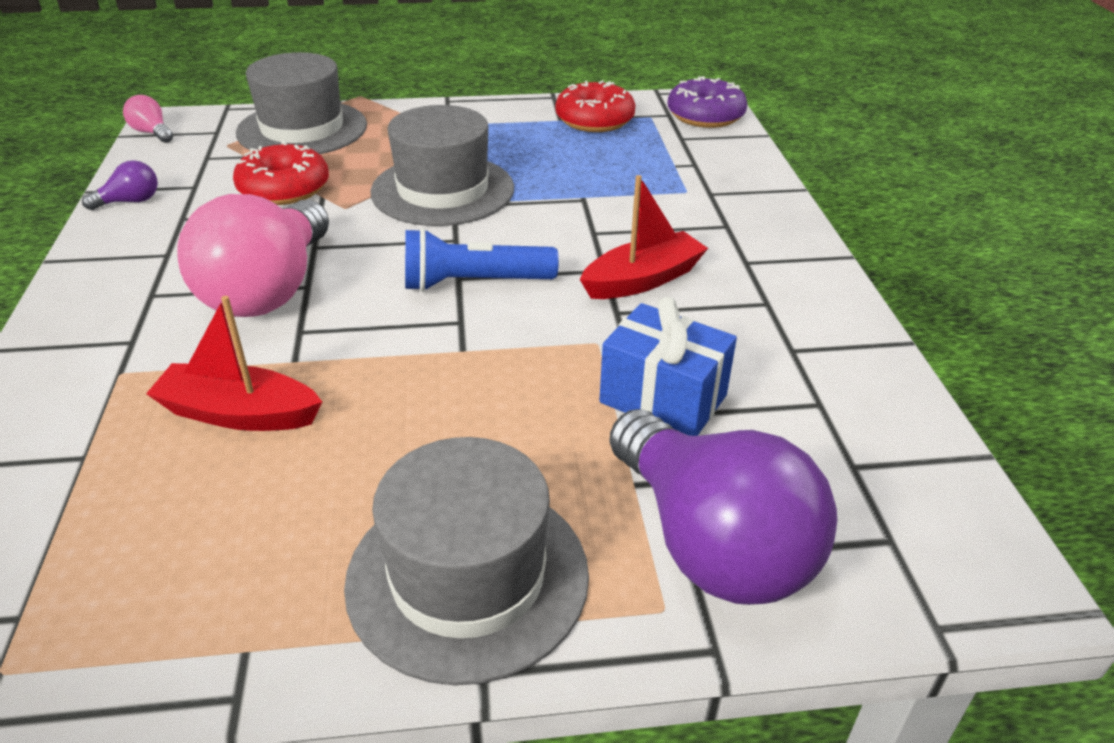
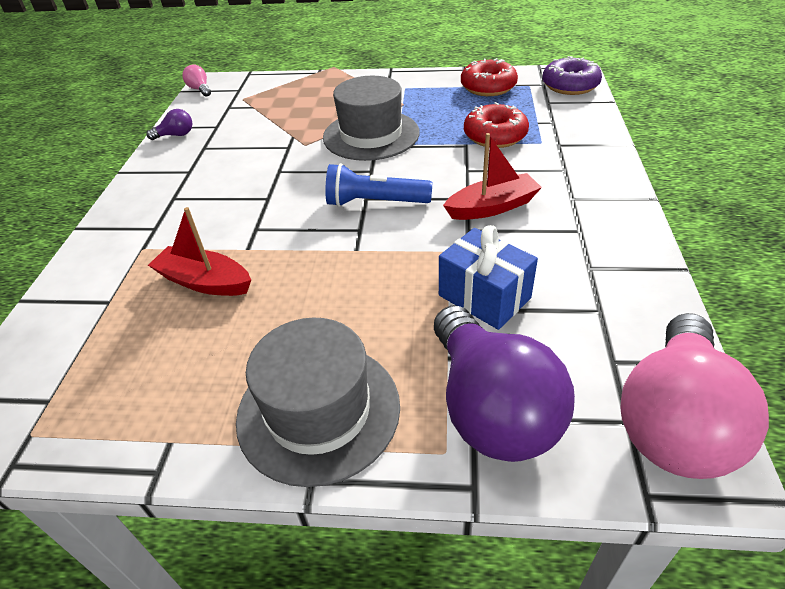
camera: 15 degrees right, 5 degrees up
(269, 290) = (243, 199): pink light bulb -> pink light bulb (674, 420)
(284, 189) = (270, 130): red donut -> red donut (495, 136)
(302, 129) = (291, 89): grey hat -> none

